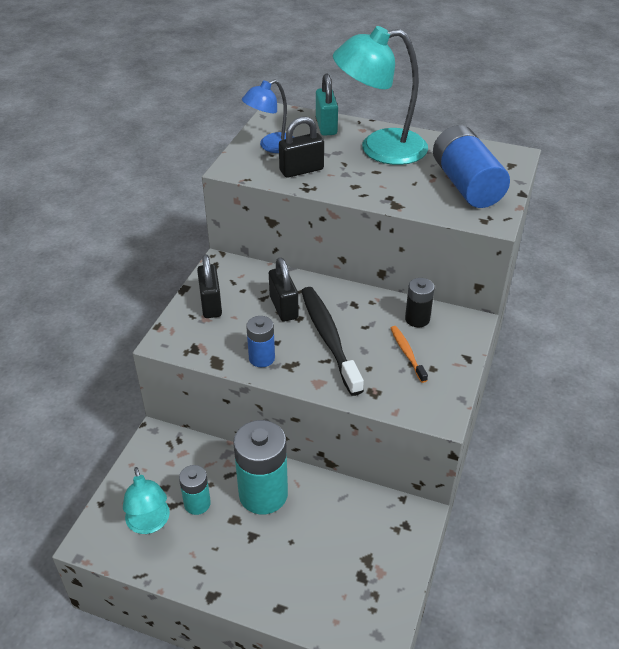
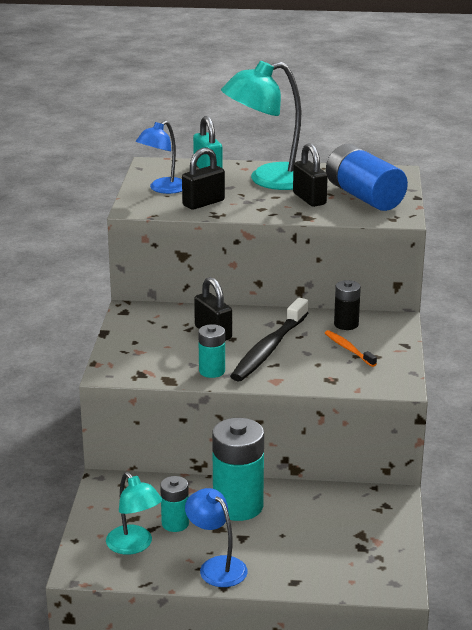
camera: 15 degrees left, 15 degrees down
(211, 304) = (138, 340): black padlock -> black padlock (309, 199)
(214, 569) = (216, 566): none -> blue lamp
(261, 358) = (212, 371): blue battery -> turquoise battery
(329, 338) = (269, 349): black toothbrush -> black toothbrush turned 120 degrees counterclockwise

